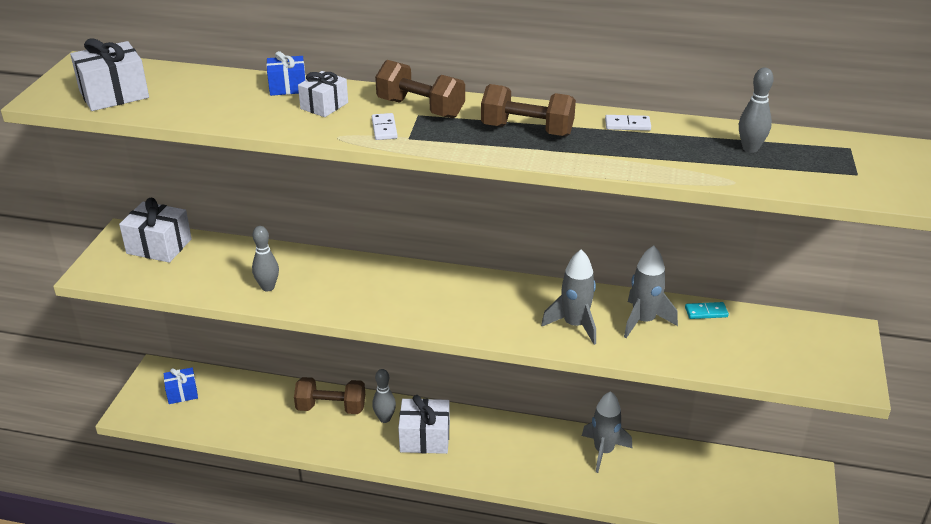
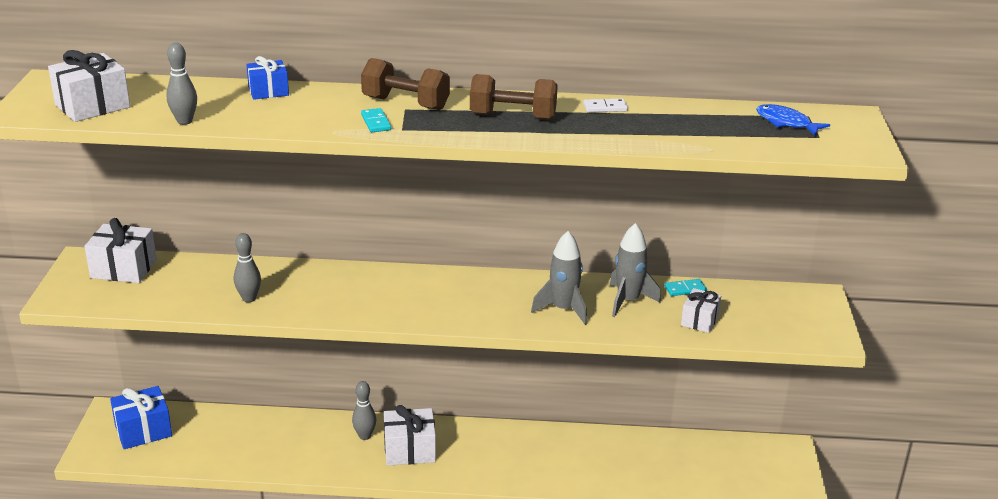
camera: 10 degrees left, 5 degrees down
(182, 393) = (143, 430): blue gift -> blue gift, size x1.58
(324, 106) = (310, 106): white gift -> white gift (699, 320)
(331, 408) = (306, 430): brown dumbbell -> none
(384, 129) = (376, 122): white domino -> turquoise domino
(603, 451) = (591, 446): grey rocket -> none
(750, 148) = (720, 121): grey bowling pin -> grey bowling pin (184, 121)
(823, 154) = (786, 123): none -> blue fish

